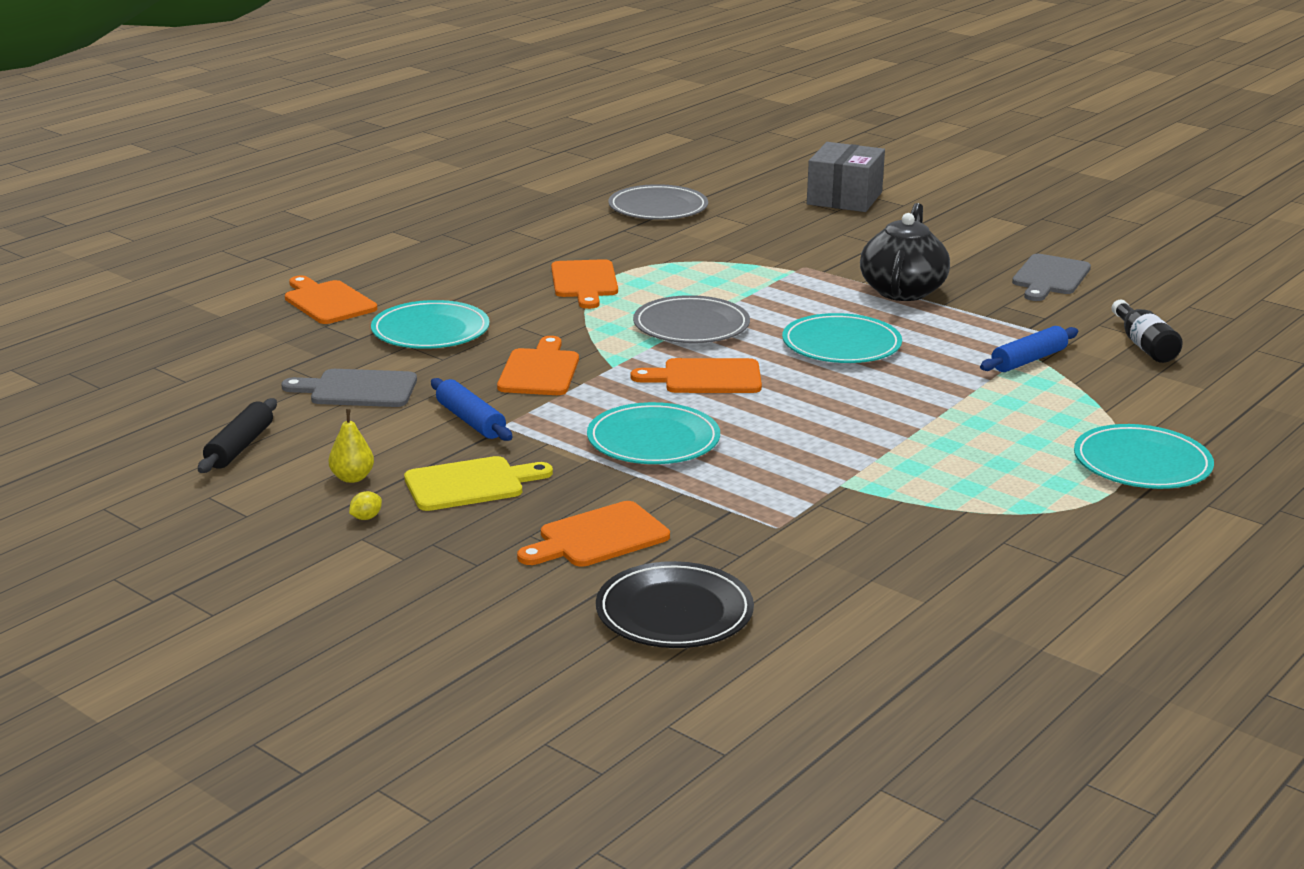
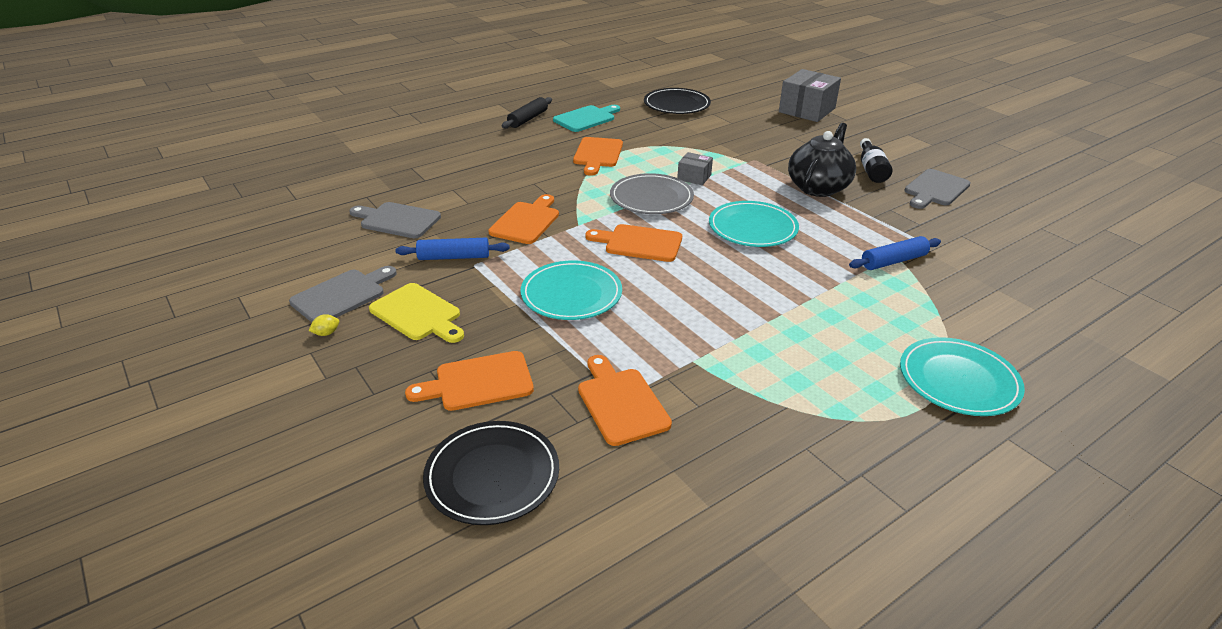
camera: 15 degrees right, 10 degrees up
(240, 447) = (289, 256): black rolling pin -> black rolling pin (528, 119)
(327, 302) = (425, 150): orange cutting board -> orange cutting board (621, 402)
(352, 478) = (342, 295): yellow pear -> grey cutting board
(430, 331) = (474, 180): turquoise plate -> none
(470, 421) = (454, 257): blue rolling pin -> blue rolling pin turned 75 degrees counterclockwise
(470, 484) = (418, 314): yellow cutting board -> yellow cutting board turned 45 degrees clockwise
(538, 238) = (586, 118): none -> turquoise cutting board
(658, 208) = (676, 104): grey plate -> black plate
(734, 296) = (694, 177): none -> grey box
(1144, 345) = (993, 260): black bottle -> black bottle (871, 170)

